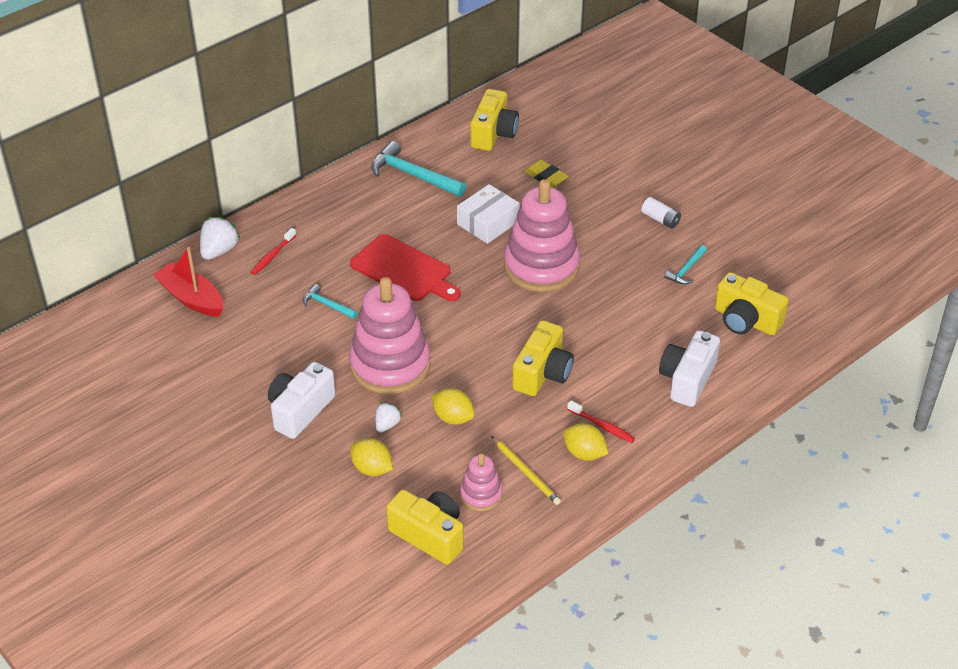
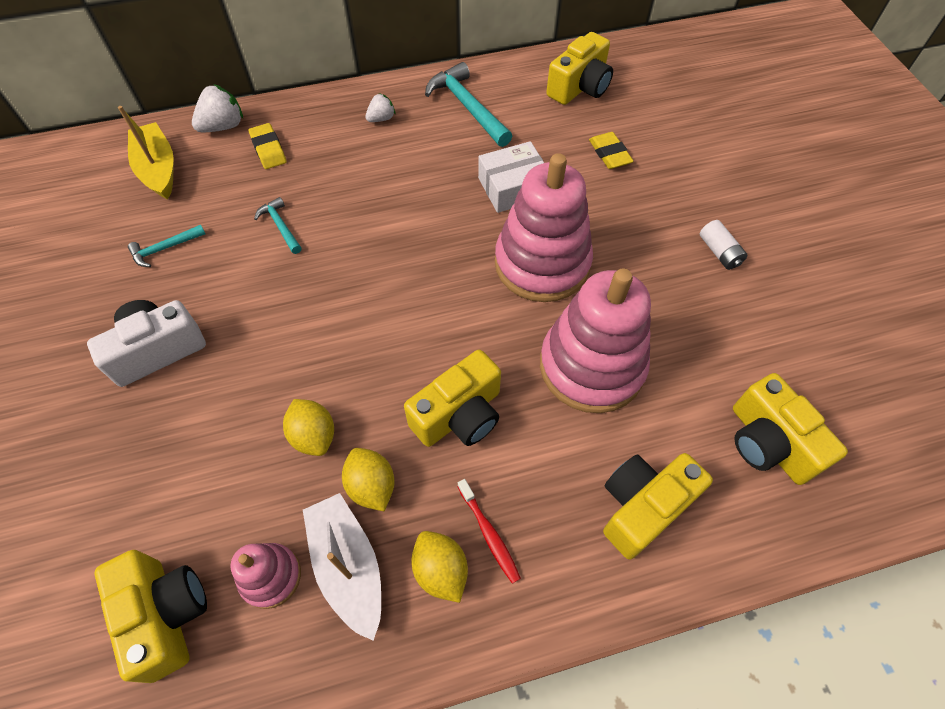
camera: 25 degrees right, 15 degrees up
(191, 298) = (158, 169): red boat -> yellow boat
(272, 256) = (268, 149): red toothbrush -> yellow eraser
(372, 469) = (174, 470): yellow lemon -> yellow lemon (371, 486)
(387, 425) = (234, 412): white strawberry -> white strawberry (381, 119)
(390, 365) = (293, 329): pink stacking toy -> pink stacking toy (591, 366)
(404, 270) = (387, 213): red cutting board -> none
(526, 472) = (348, 566): yellow pencil -> white boat
(686, 270) = (719, 334): turquoise hammer -> turquoise hammer (164, 248)
(687, 379) = (642, 507): white camera -> yellow camera

